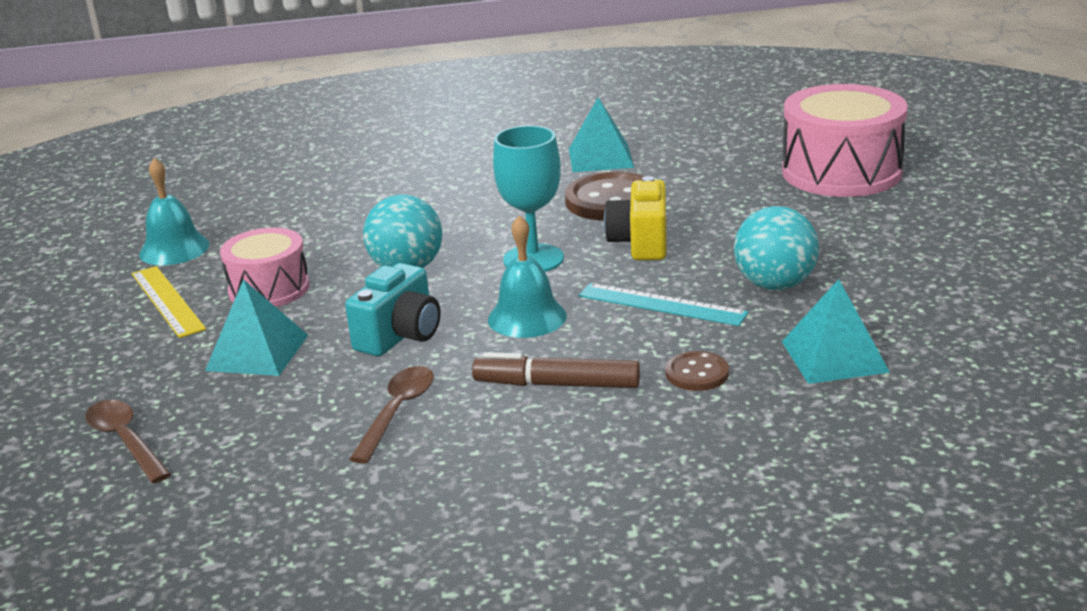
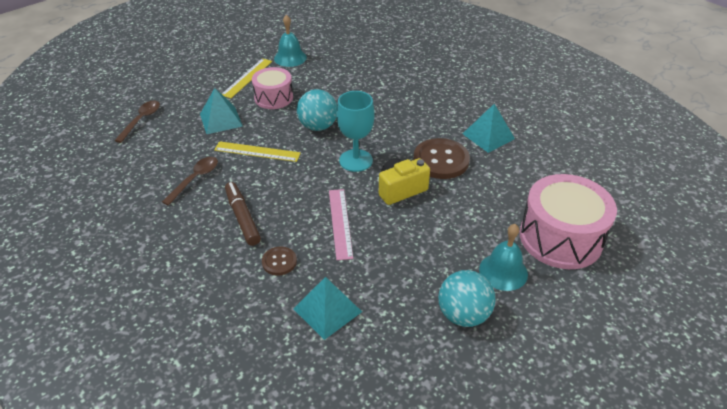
camera: 55 degrees right, 15 degrees up
(397, 412) = (195, 179): brown spoon -> brown spoon turned 45 degrees counterclockwise
(400, 336) = (257, 152): turquoise camera -> yellow ruler
(527, 317) = (297, 182): turquoise bell -> turquoise bell (503, 271)
(662, 304) = (340, 223): turquoise ruler -> pink ruler
(775, 285) = (391, 258): turquoise ball -> turquoise ball (463, 315)

